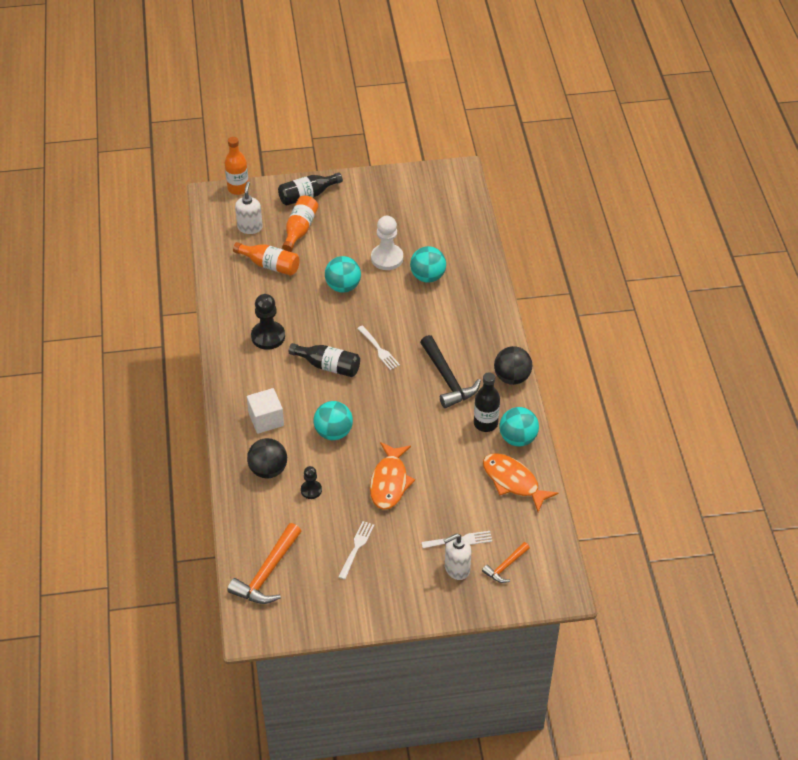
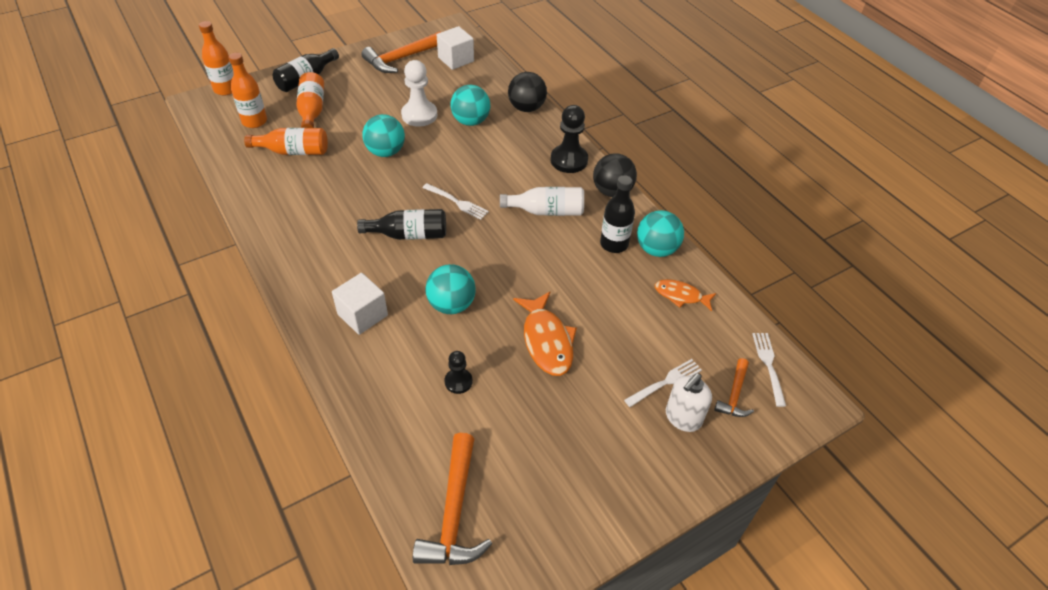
camera: 25 degrees left, 0 degrees up
(250, 227) = (254, 121): white soap dispenser -> orange bottle
(268, 336) = (323, 223): black pawn -> black pawn (569, 160)
(268, 470) = (393, 374): black ball -> black ball (526, 108)
(356, 548) = (551, 436): white fork -> white fork (769, 366)
(399, 195) = (401, 58): none -> orange hammer
(446, 208) = (456, 59): none -> white cube
(447, 379) = (547, 211): black hammer -> white bottle
(513, 481) = (681, 296): orange fish -> orange fish, size x0.62

